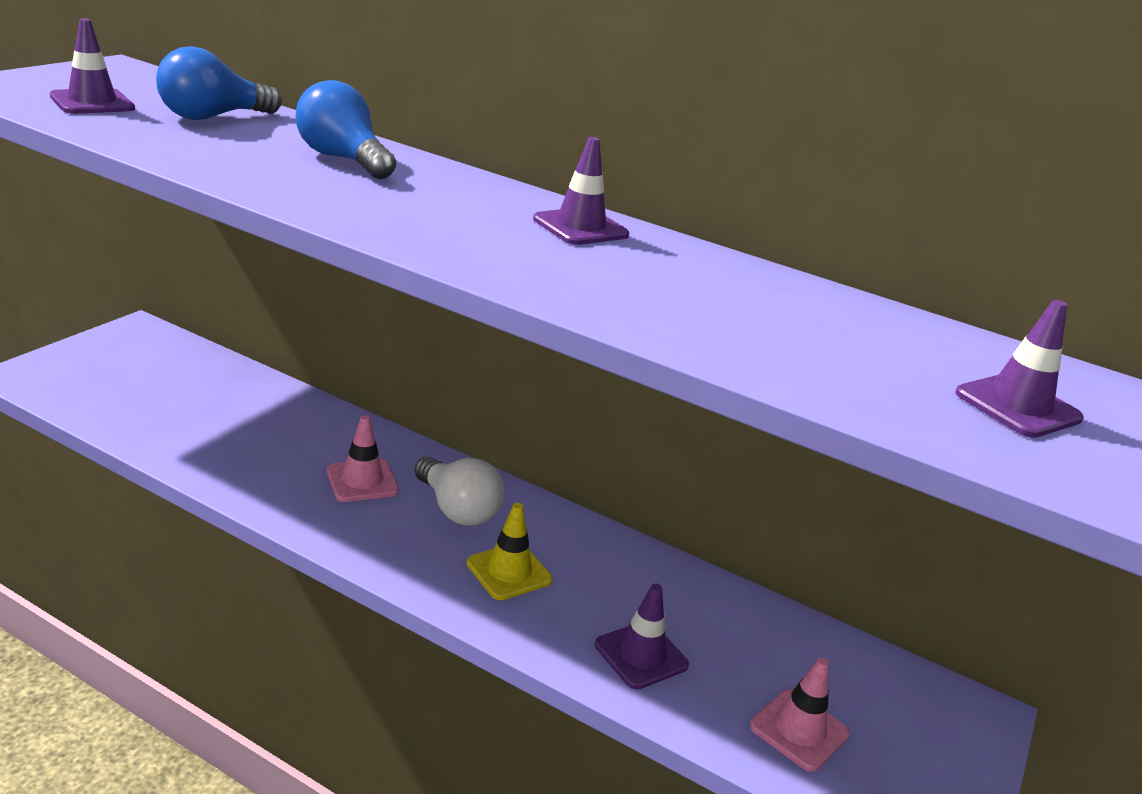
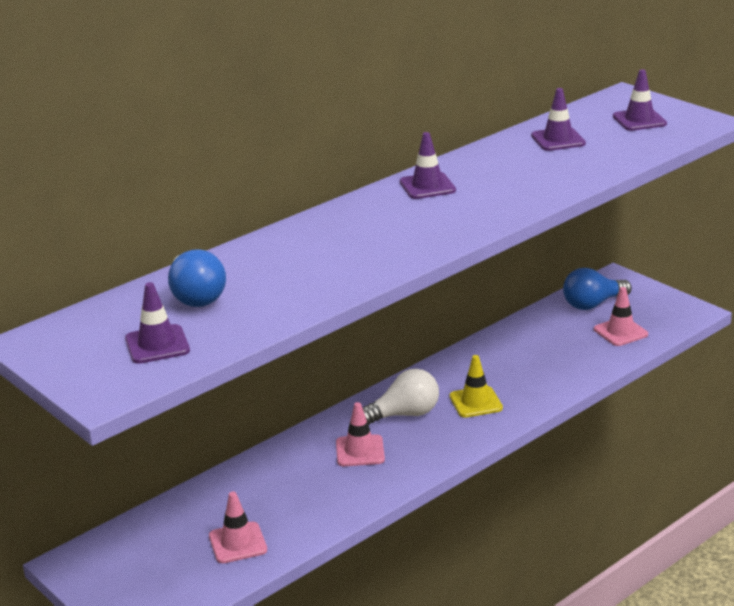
camera: 65 degrees left, 0 degrees up
(164, 415) = (238, 543): none -> pink traffic cone
(343, 159) = (300, 251): blue light bulb -> blue light bulb (593, 304)
(641, 655) = (558, 368): purple traffic cone -> purple traffic cone (558, 140)

